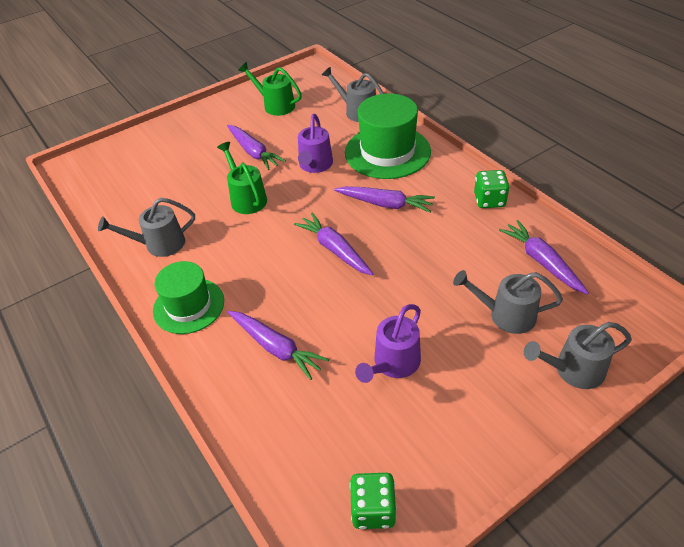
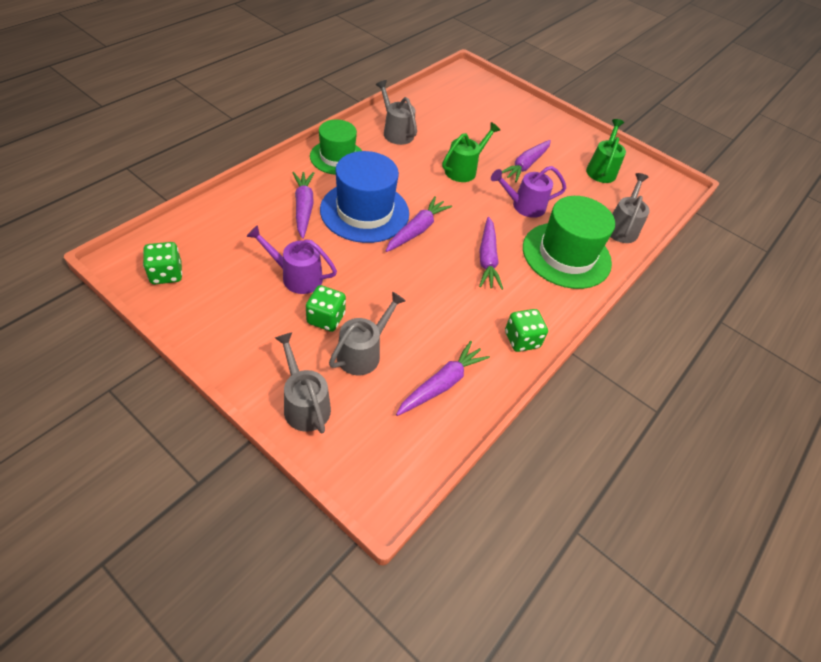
camera: 65 degrees right, 5 degrees up
(276, 348) = (304, 208): purple carrot -> purple carrot turned 150 degrees clockwise
(296, 290) = (364, 211): none -> blue hat
(458, 342) = (326, 318): none -> green dice
(505, 315) = (363, 352): grey watering can -> grey watering can turned 45 degrees clockwise

